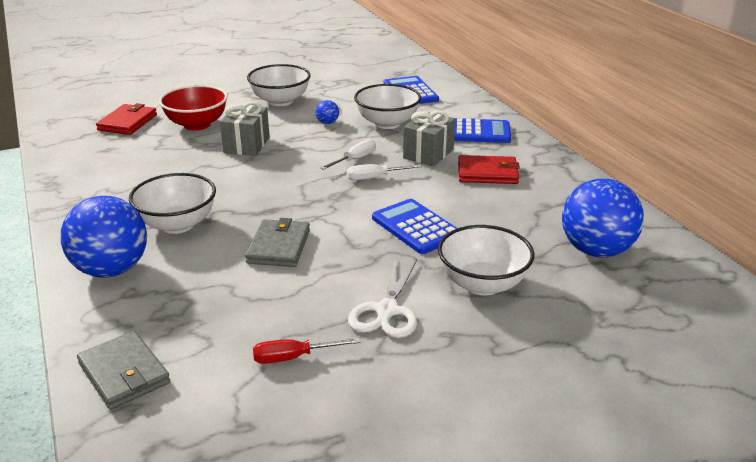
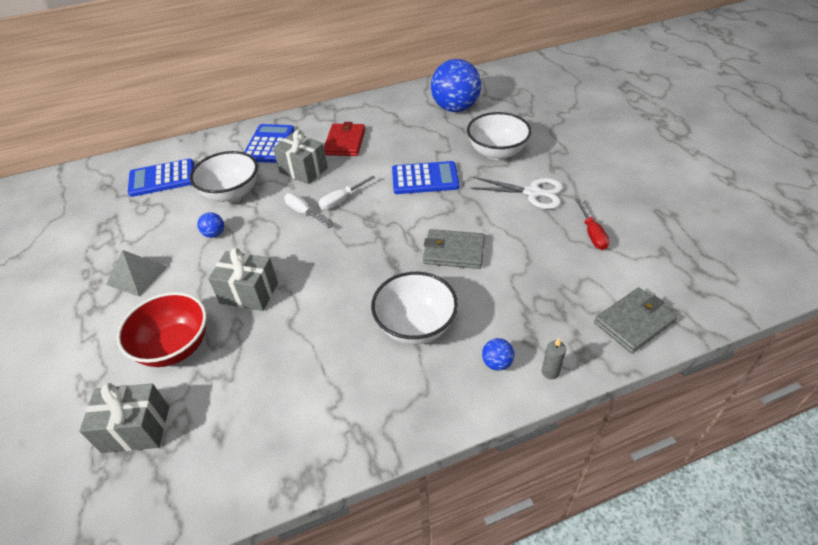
camera: 85 degrees left, 15 degrees up
(84, 302) = (550, 372): none -> grey candle
(111, 270) = (497, 363): blue ball -> blue ball, size x0.41
(127, 122) = (136, 429): red wallet -> grey gift
(280, 101) = (137, 275): white bowl -> grey pyramid
(375, 178) = (342, 200): white screwdriver -> white screwdriver turned 60 degrees clockwise
(416, 227) = (425, 179): blue calculator -> blue calculator turned 150 degrees counterclockwise

